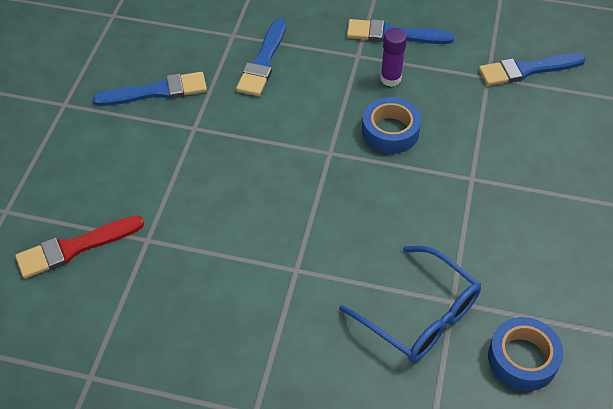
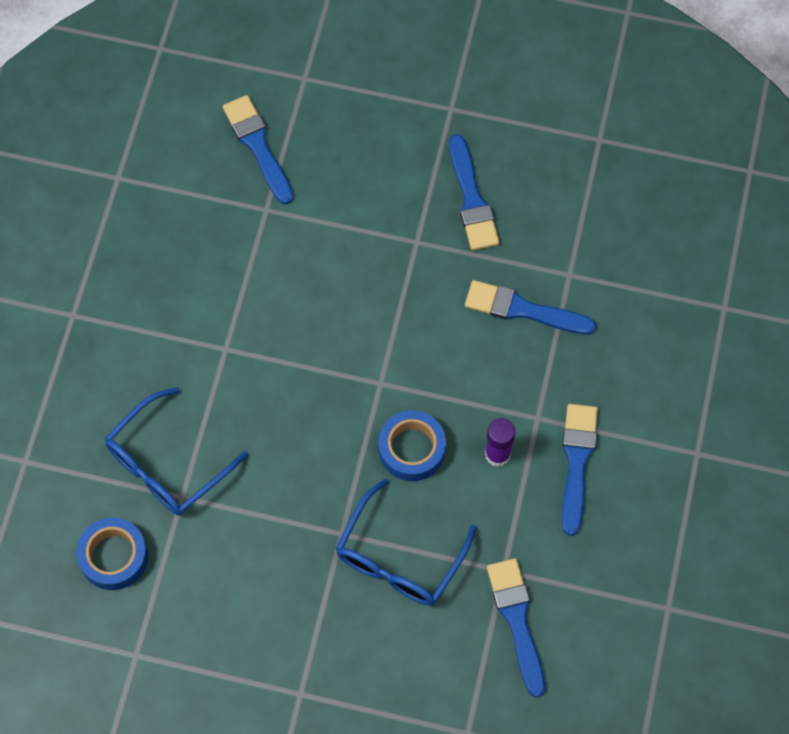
camera: 90 degrees right, 15 degrees up
(75, 248) = (258, 146): red brush -> blue brush
(487, 139) = (399, 557): none -> blue glasses

